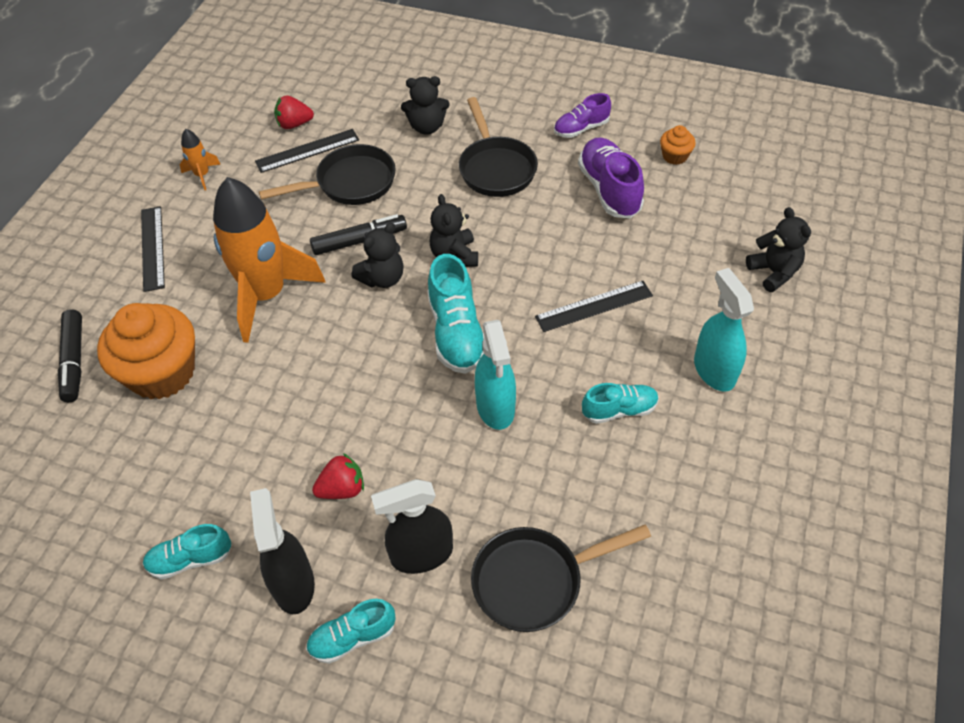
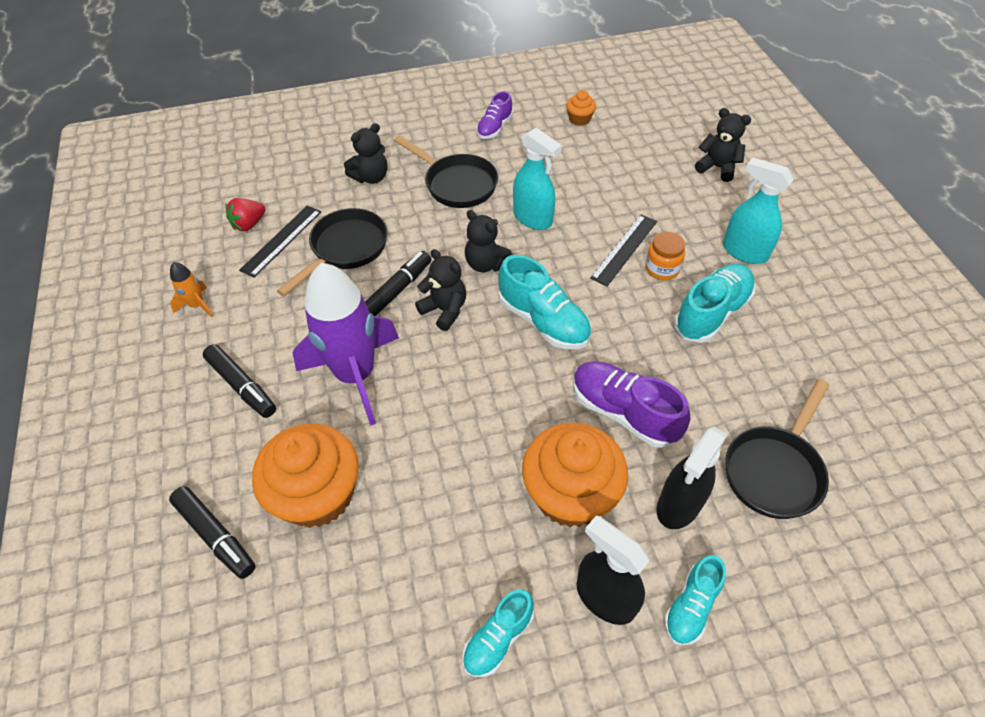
camera: 35 degrees left, 0 degrees up
(152, 248) = (204, 391): black ruler -> none
(180, 258) = (242, 386): none -> black marker
(266, 295) = (355, 375): orange rocket -> purple rocket
(342, 489) = (570, 494): red strawberry -> orange cupcake
(382, 278) = (444, 310): black teddy bear -> black teddy bear turned 60 degrees counterclockwise
(495, 407) = (626, 360): turquoise spray bottle -> turquoise spray bottle (533, 218)
(609, 190) = (556, 162): purple shoe -> purple shoe (624, 412)
(612, 343) = (662, 269): none -> orange jar
(619, 410) = (711, 313): turquoise shoe -> turquoise shoe, size x1.61

